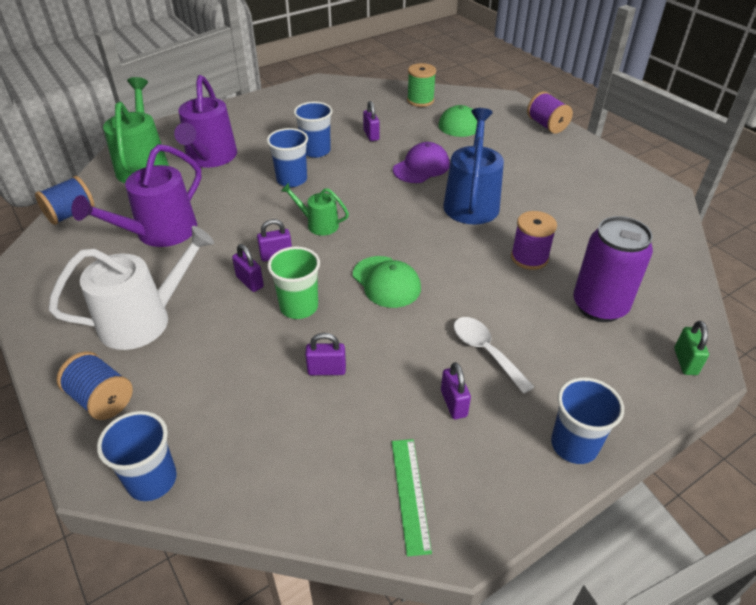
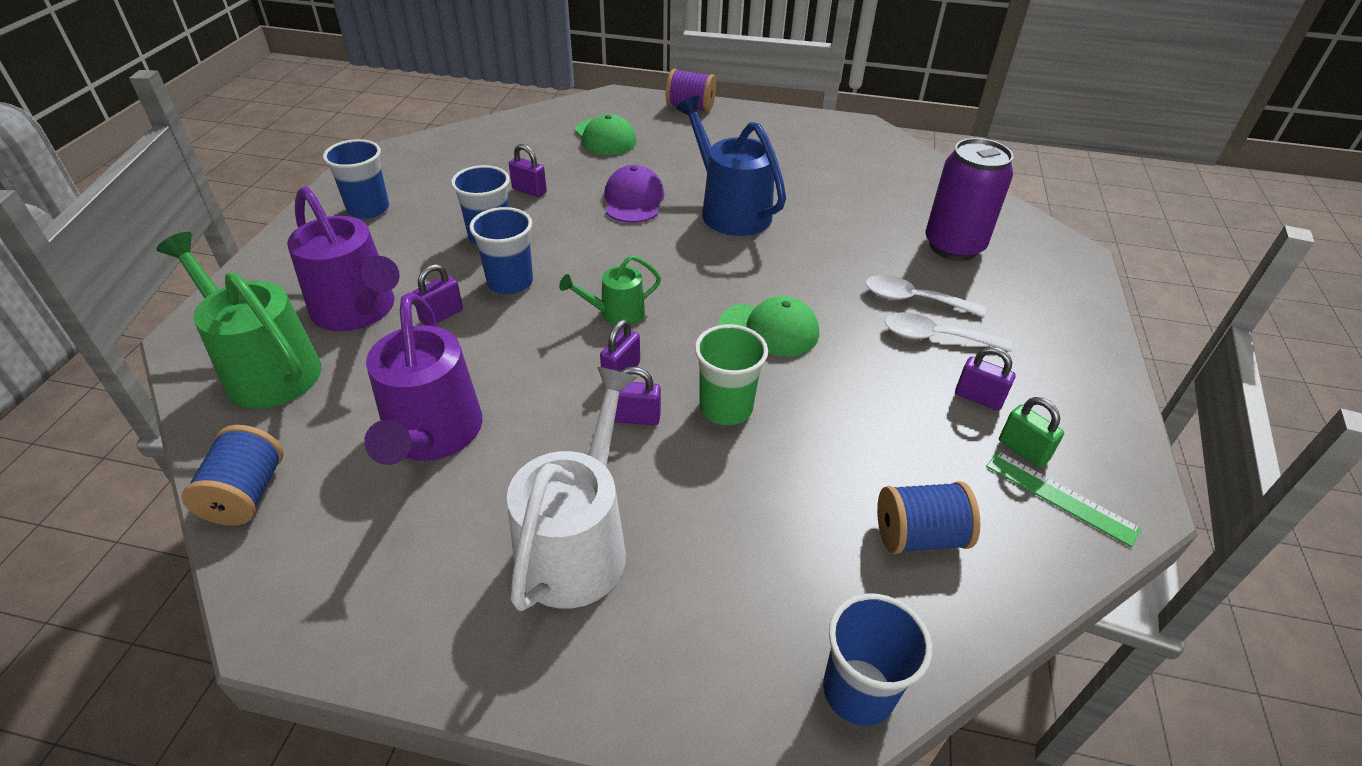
camera: 45 degrees left, 0 degrees up
(102, 399) = (670, 666): blue spool -> blue spool (919, 536)
(326, 370) = (844, 448): purple padlock -> purple padlock (441, 315)
(420, 100) = (529, 131): green spool -> none
(509, 321) = (914, 300): none -> white spoon
(529, 258) = (849, 236): purple spool -> none
(574, 445) = (1092, 367): blue cup -> blue cup (368, 209)
(685, 361) = (1059, 255): green padlock -> green padlock (1023, 450)

